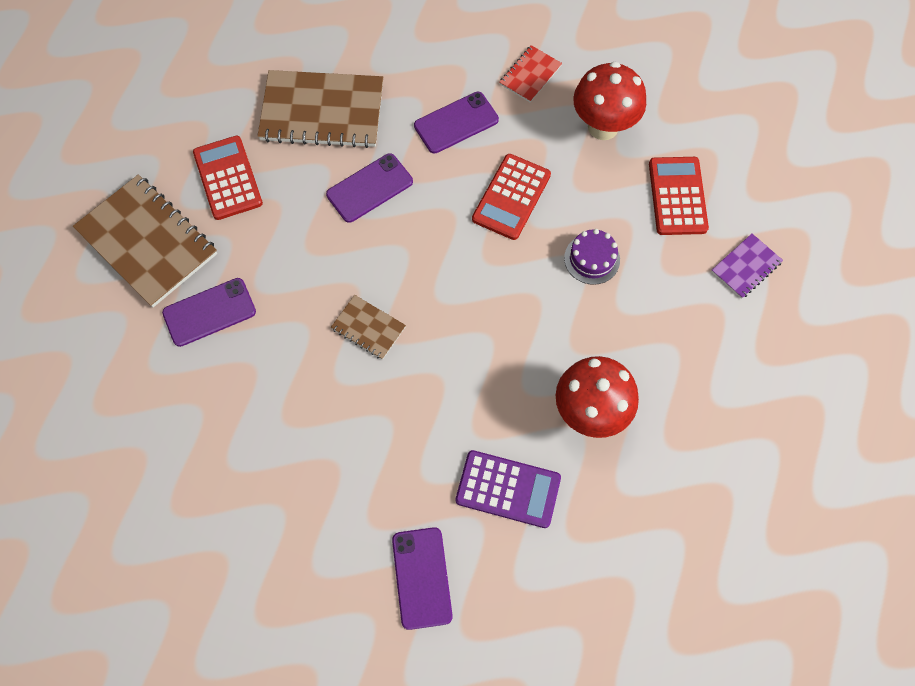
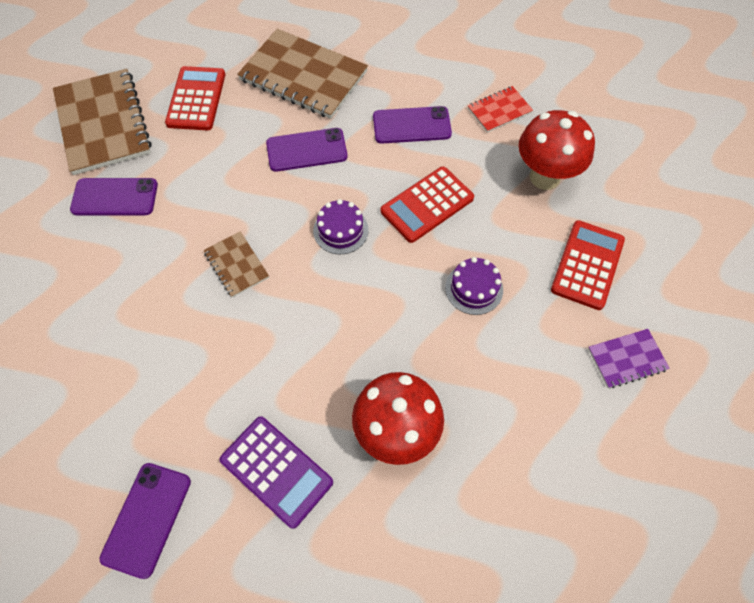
camera: 25 degrees right, 5 degrees down
(446, 254) = (340, 230): none -> purple cake

